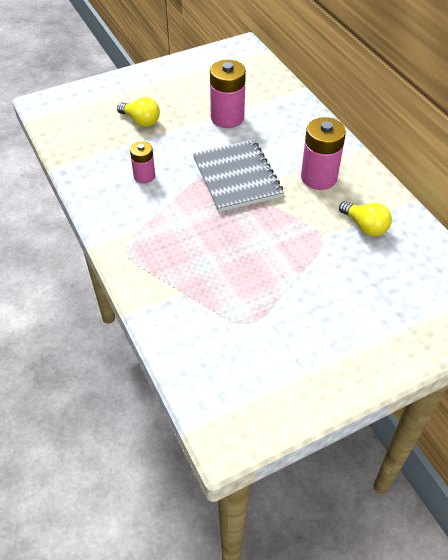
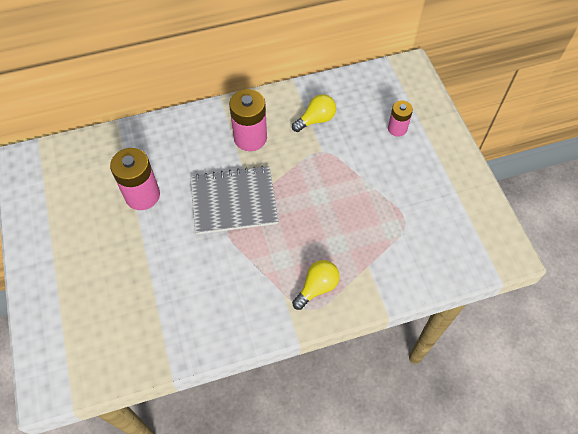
camera: 80 degrees left, 10 degrees up
(141, 121) = (120, 278): yellow light bulb -> yellow light bulb (317, 287)
(144, 176) = (211, 283): pink battery -> pink battery (397, 128)

